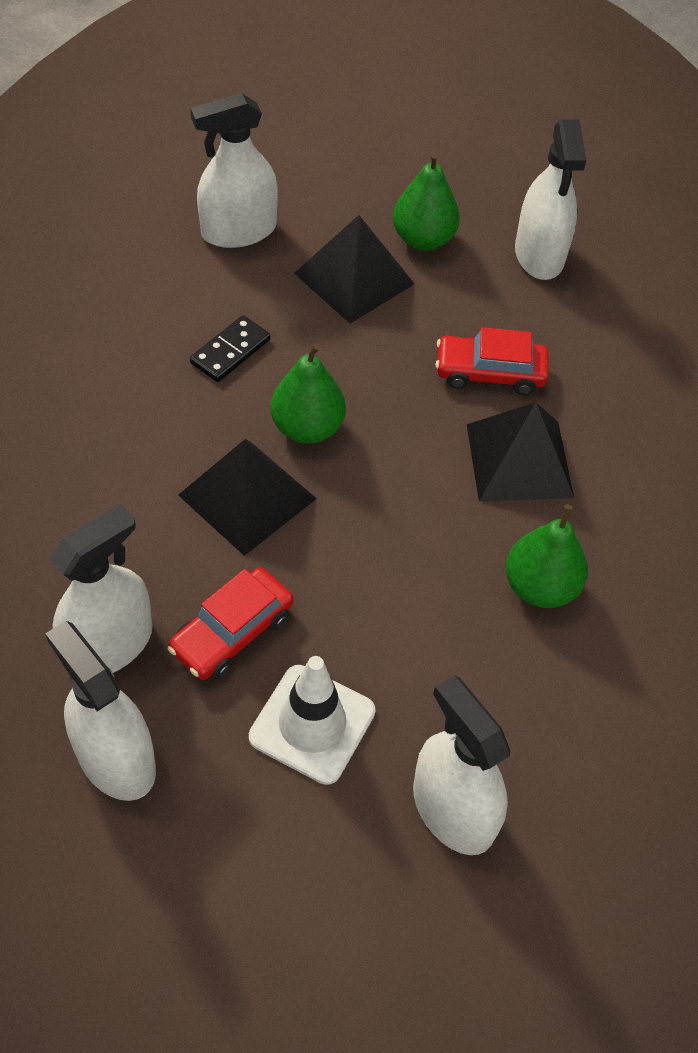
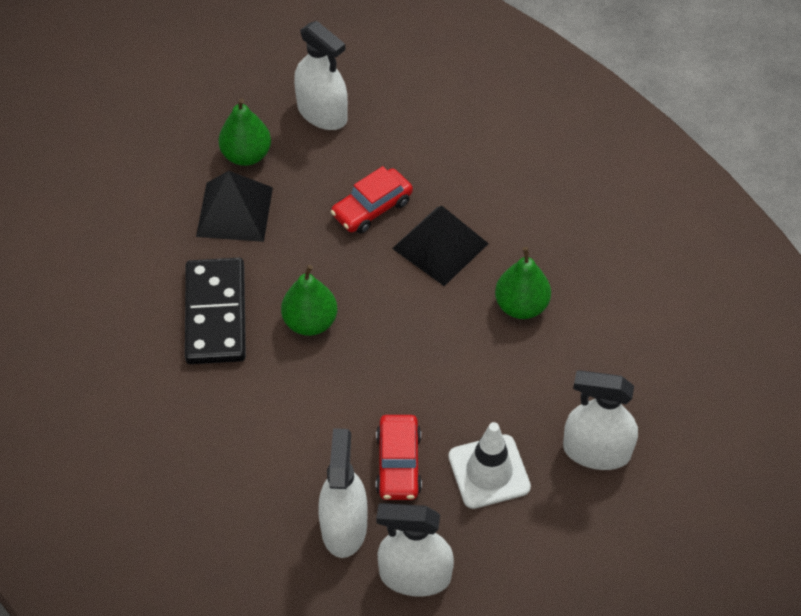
camera: 40 degrees left, 0 degrees up
(230, 351) = (215, 314): black domino -> black domino, size x1.91
(238, 231) = (131, 236): white spray bottle -> none
(247, 496) = (322, 387): black pyramid -> none

